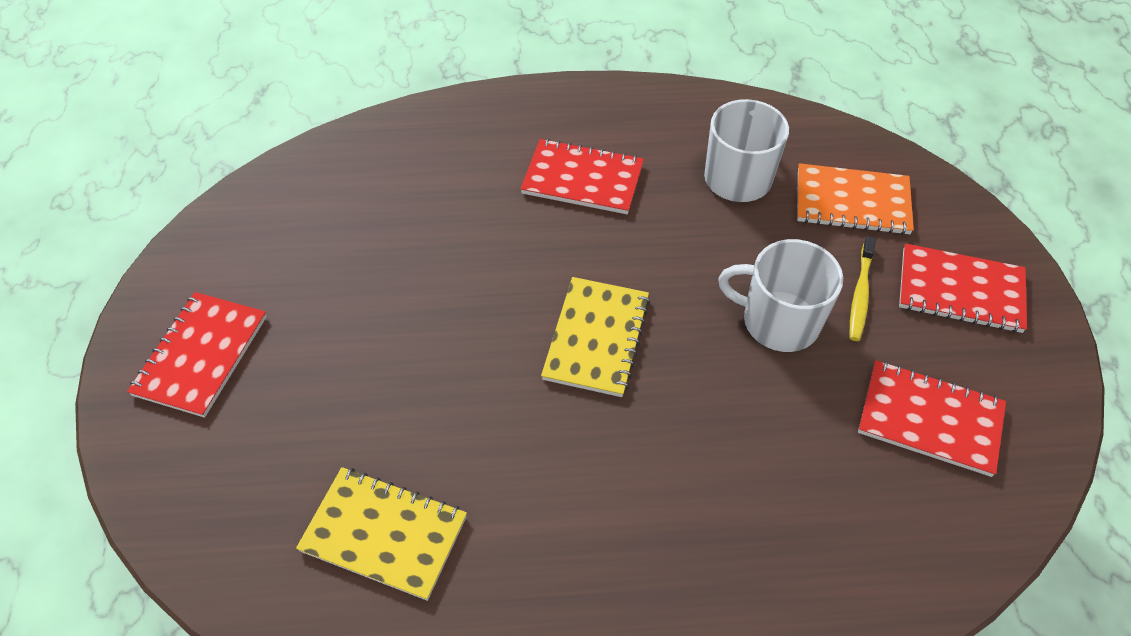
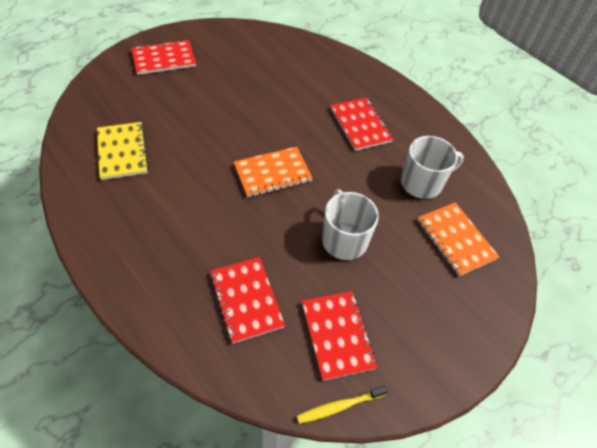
camera: 50 degrees right, 0 degrees up
(596, 338) = (272, 173): yellow notebook -> orange notebook
(860, 294) = (394, 269): yellow toothbrush -> yellow toothbrush (339, 406)
(960, 290) = (441, 317): red notebook -> red notebook (246, 300)

